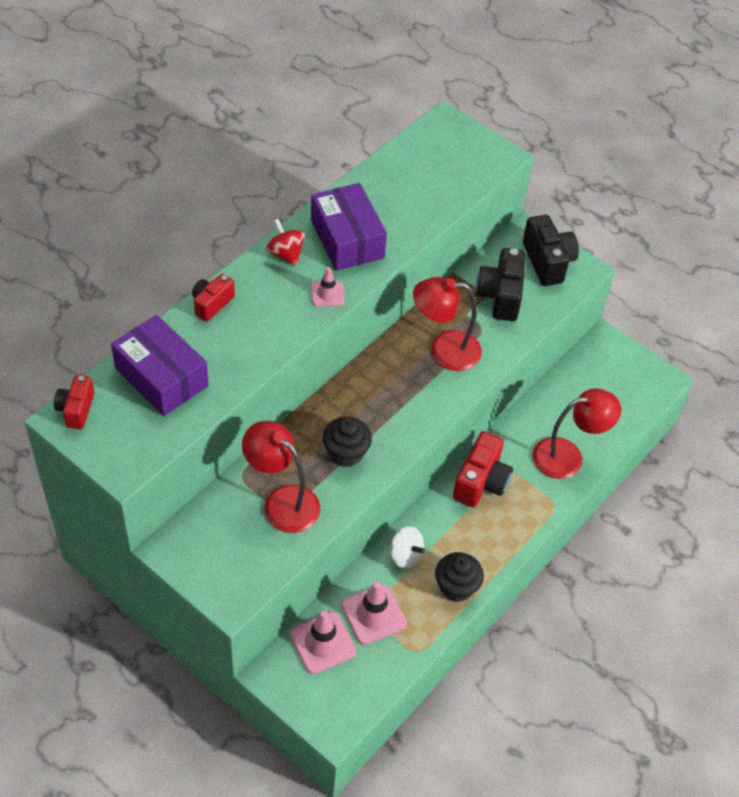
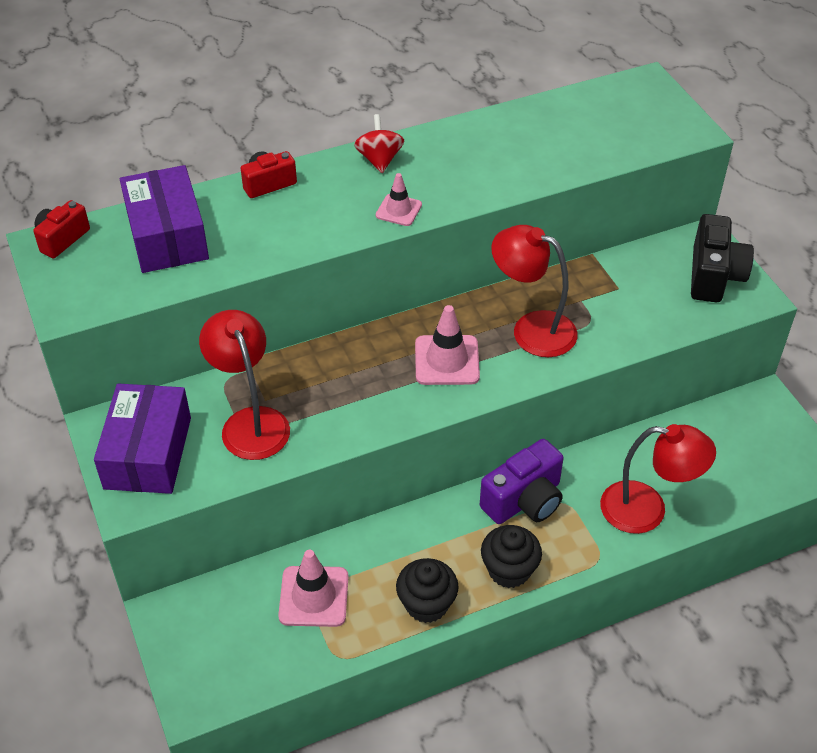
camera: 30 degrees right, 5 degrees down
(322, 643) = (239, 604): pink traffic cone -> pink traffic cone (447, 360)
(346, 453) = (352, 397): black cupcake -> black cupcake (509, 570)
(347, 239) = (457, 164): purple box -> purple box (148, 453)
(405, 555) = (388, 547): white spinning top -> none
(481, 482) = (524, 500): red camera -> purple camera
(500, 296) = (634, 294): black camera -> none

